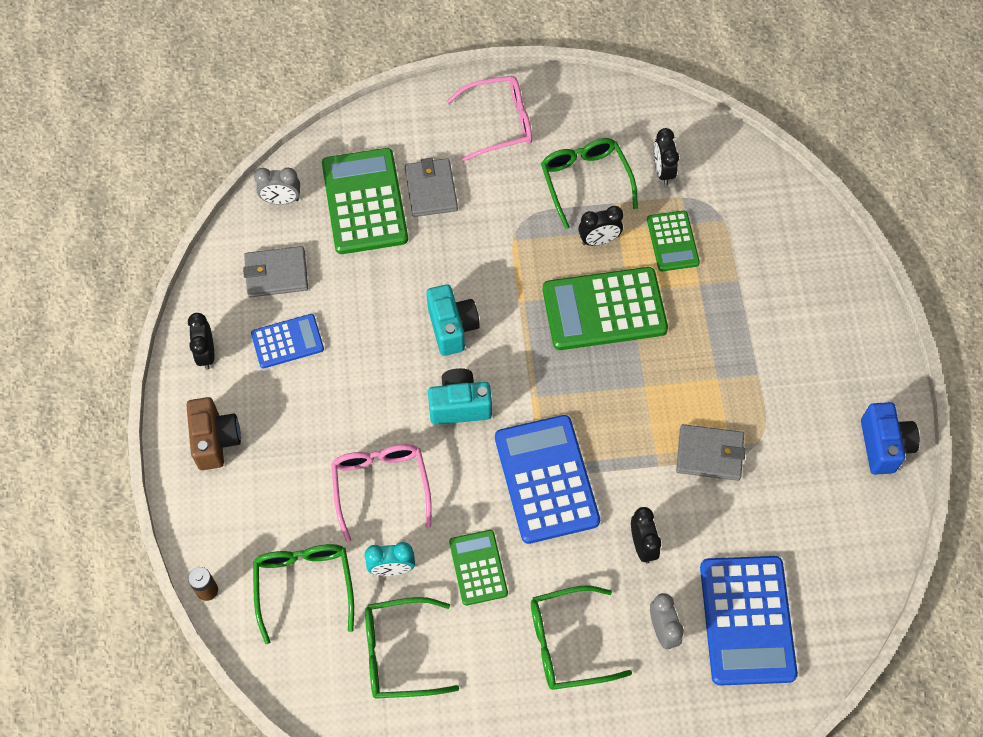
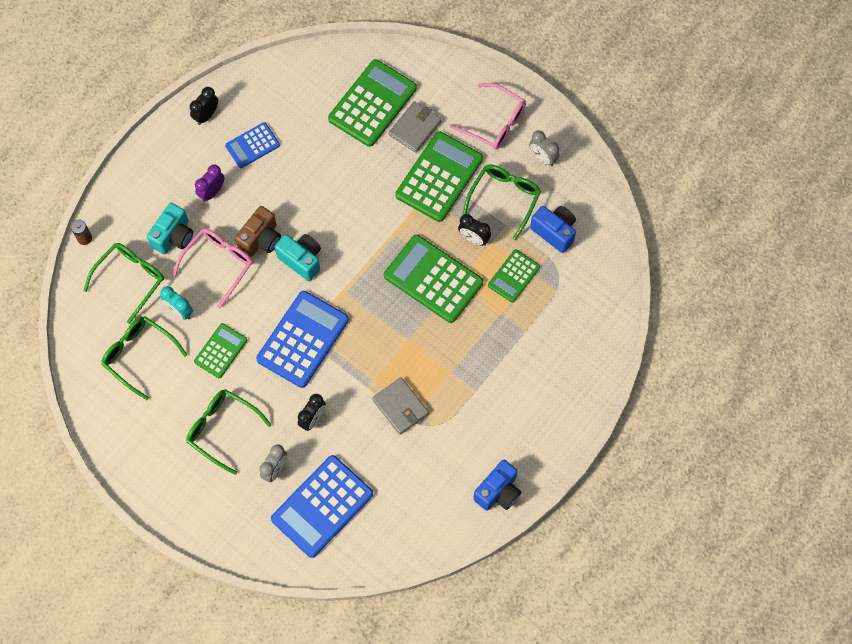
camera: 45 degrees right, 5 degrees up
(215, 440) = (164, 166): brown camera -> brown camera (261, 239)
(276, 274) = (285, 103): grey wallet -> none
(281, 200) = (330, 64): grey clock -> grey clock (543, 158)
(287, 341) = (252, 145): blue calculator -> blue calculator turned 120 degrees clockwise
(295, 422) = (212, 192): none -> purple clock
(452, 328) = (343, 215): turquoise camera -> turquoise camera (174, 236)
(504, 214) = (439, 177): none -> green calculator
(662, 171) = (554, 232): black clock -> blue camera

